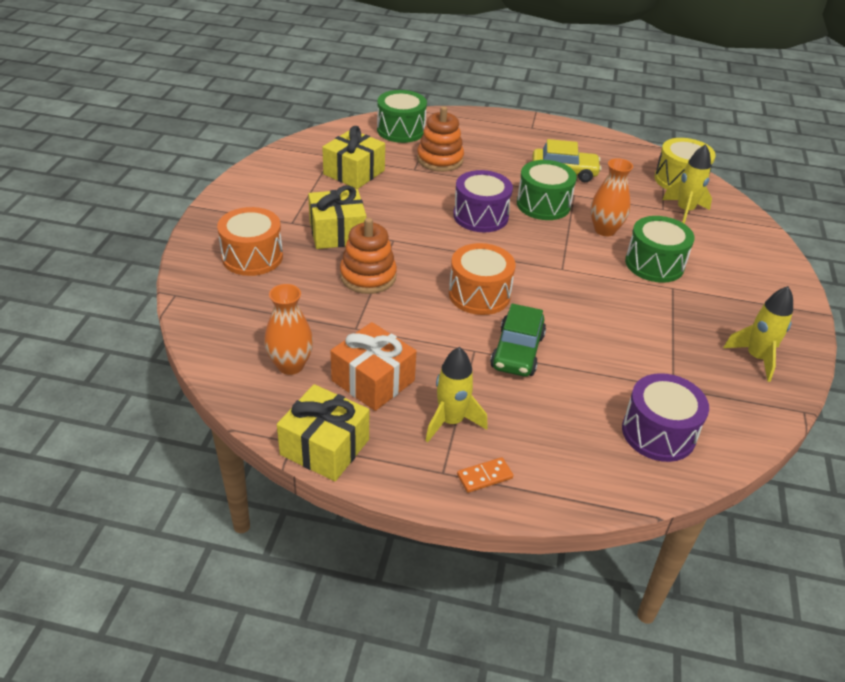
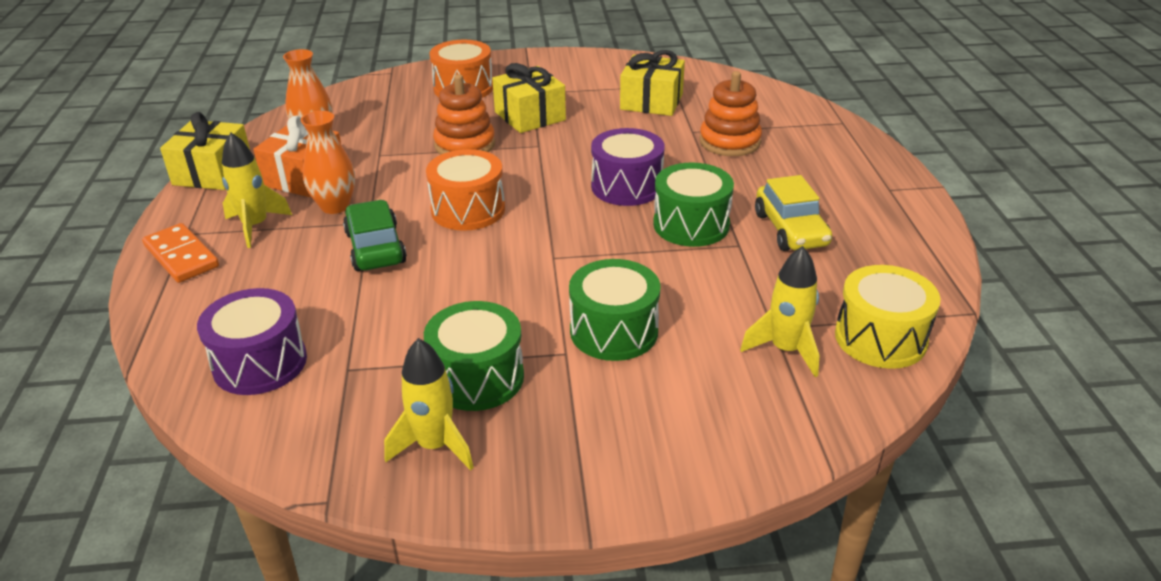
camera: 75 degrees right, 5 degrees down
(401, 130) = (772, 108): green drum -> green drum (477, 377)
(484, 476) = (181, 256): orange domino -> orange domino, size x1.68
(517, 352) = (375, 248): green car -> green car turned 75 degrees clockwise
(605, 230) = (668, 280): orange vase -> orange vase (335, 206)

